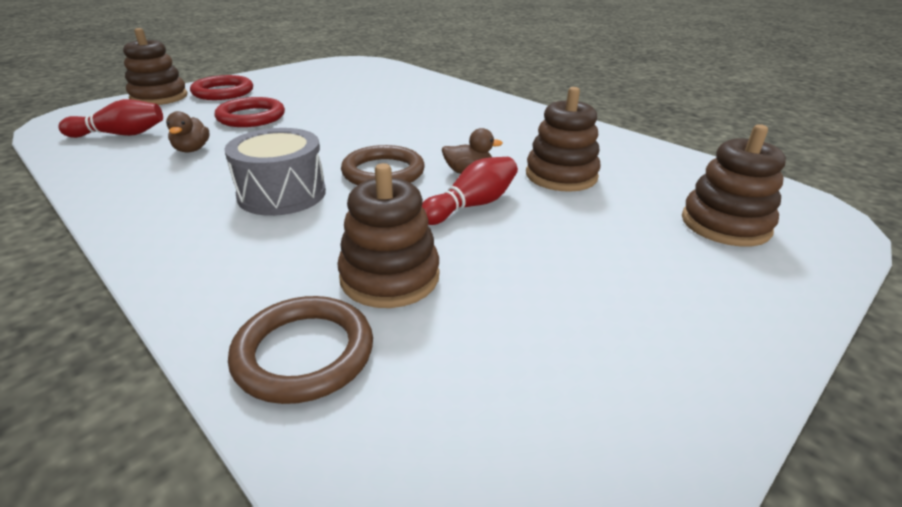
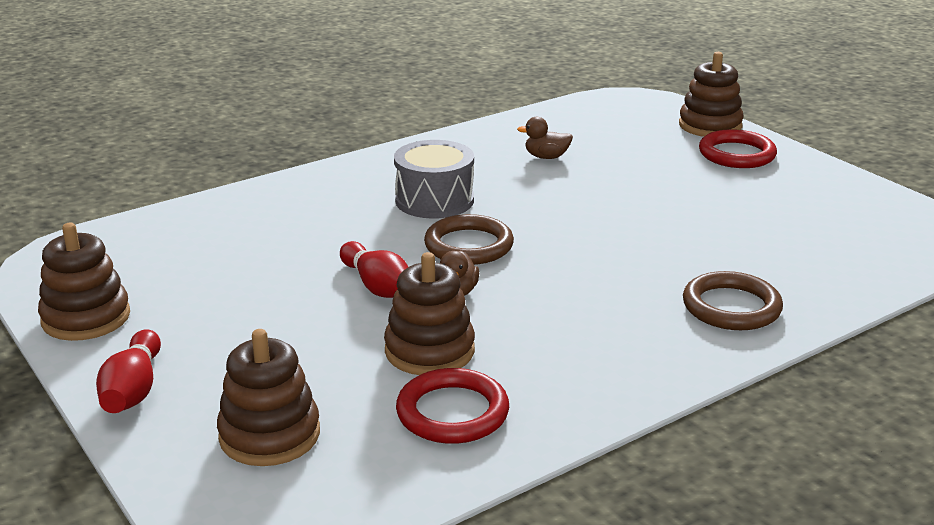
camera: 100 degrees right, 5 degrees down
(120, 134) = (590, 125): red bowling pin -> red bowling pin (133, 389)
(251, 117) = (642, 175): red ring -> red ring (452, 412)
(304, 353) = (217, 216): brown ring -> brown ring (731, 307)
(390, 277) = (279, 243): brown stacking toy -> brown stacking toy (86, 318)

